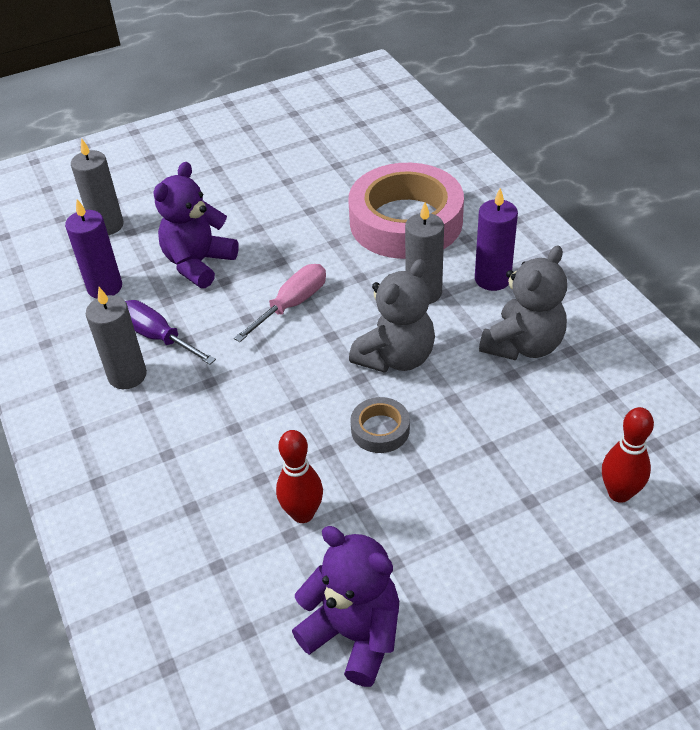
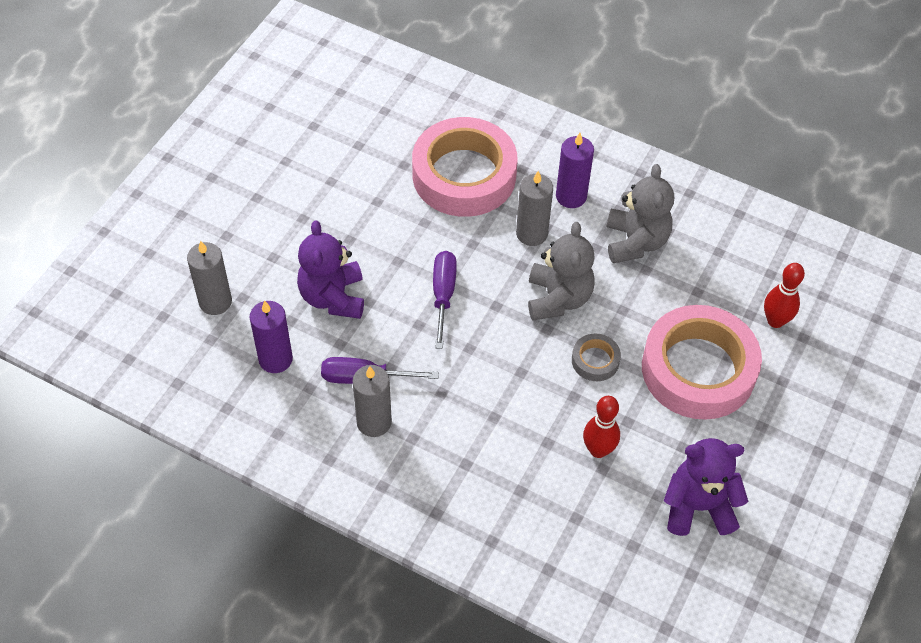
camera: 40 degrees left, 10 degrees up
(292, 305) = (443, 295): pink screwdriver -> purple screwdriver
(483, 495) = (698, 369): none -> pink tape

